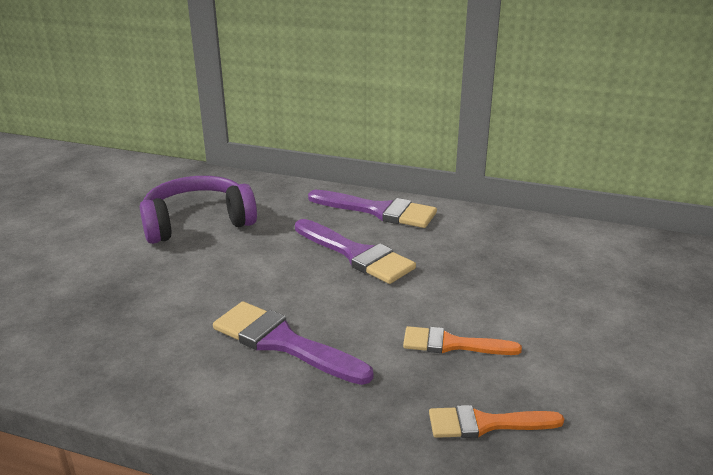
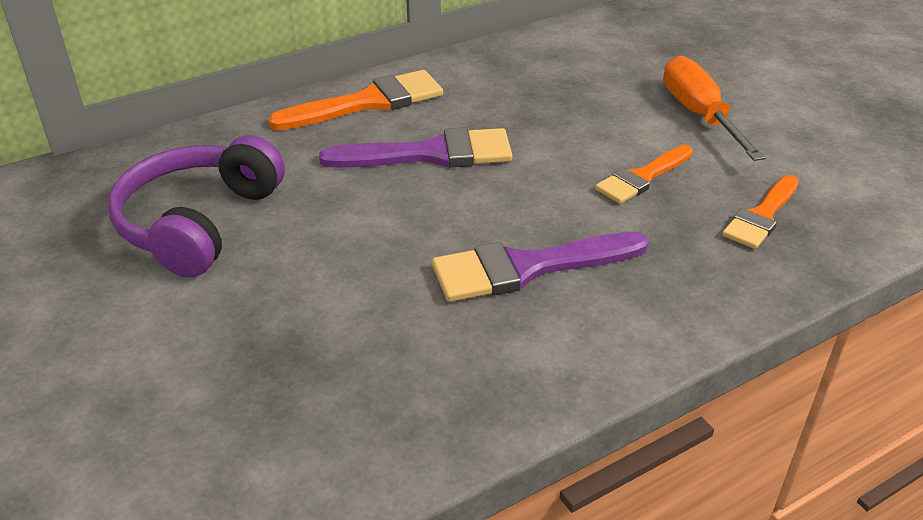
camera: 50 degrees left, 10 degrees up
(378, 211) = (368, 102): purple brush -> orange brush
(579, 335) = (699, 115): none -> orange screwdriver

